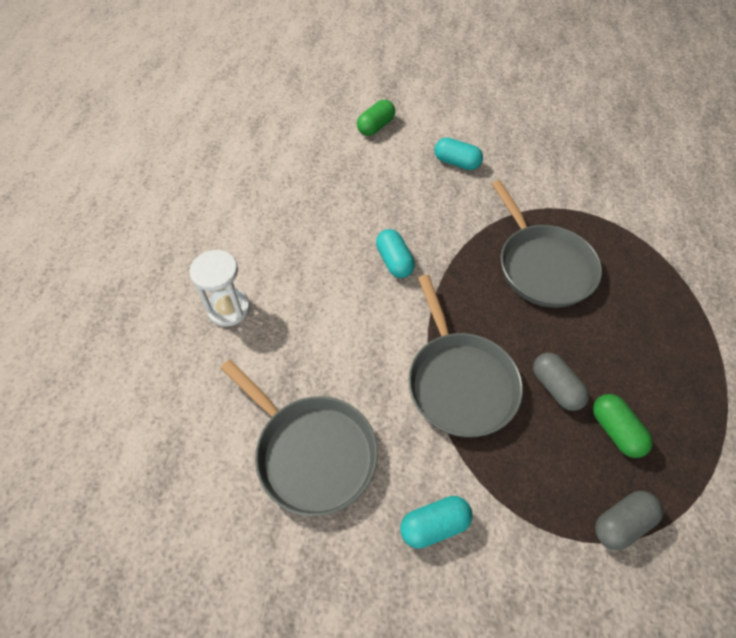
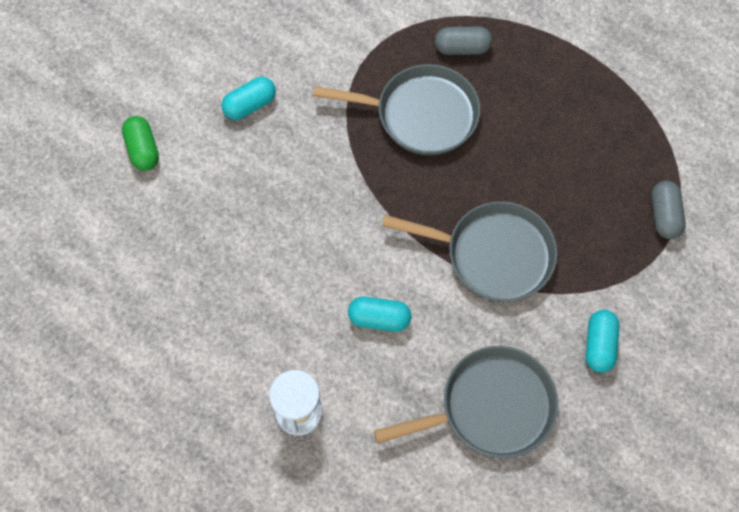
camera: 60 degrees left, 10 degrees up
(394, 261) = (337, 234): turquoise capsule -> turquoise capsule (379, 318)
(556, 387) = (539, 185): grey capsule -> grey capsule (462, 48)
(615, 431) = (597, 169): green capsule -> none

